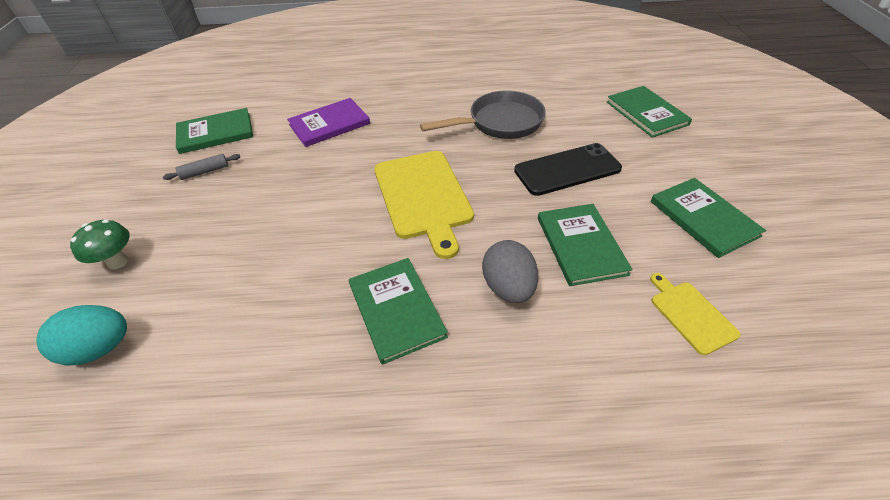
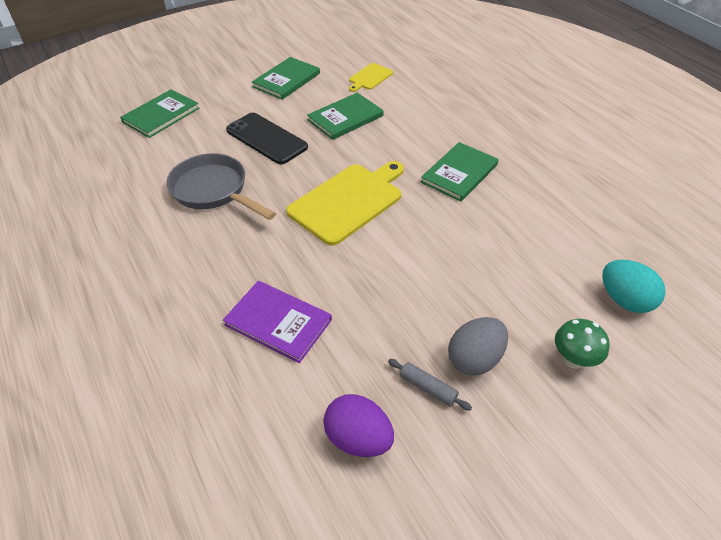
camera: 120 degrees left, 0 degrees up
(215, 133) = (358, 438): green book -> purple egg
(508, 287) = (403, 136): grey egg -> grey egg (474, 359)

